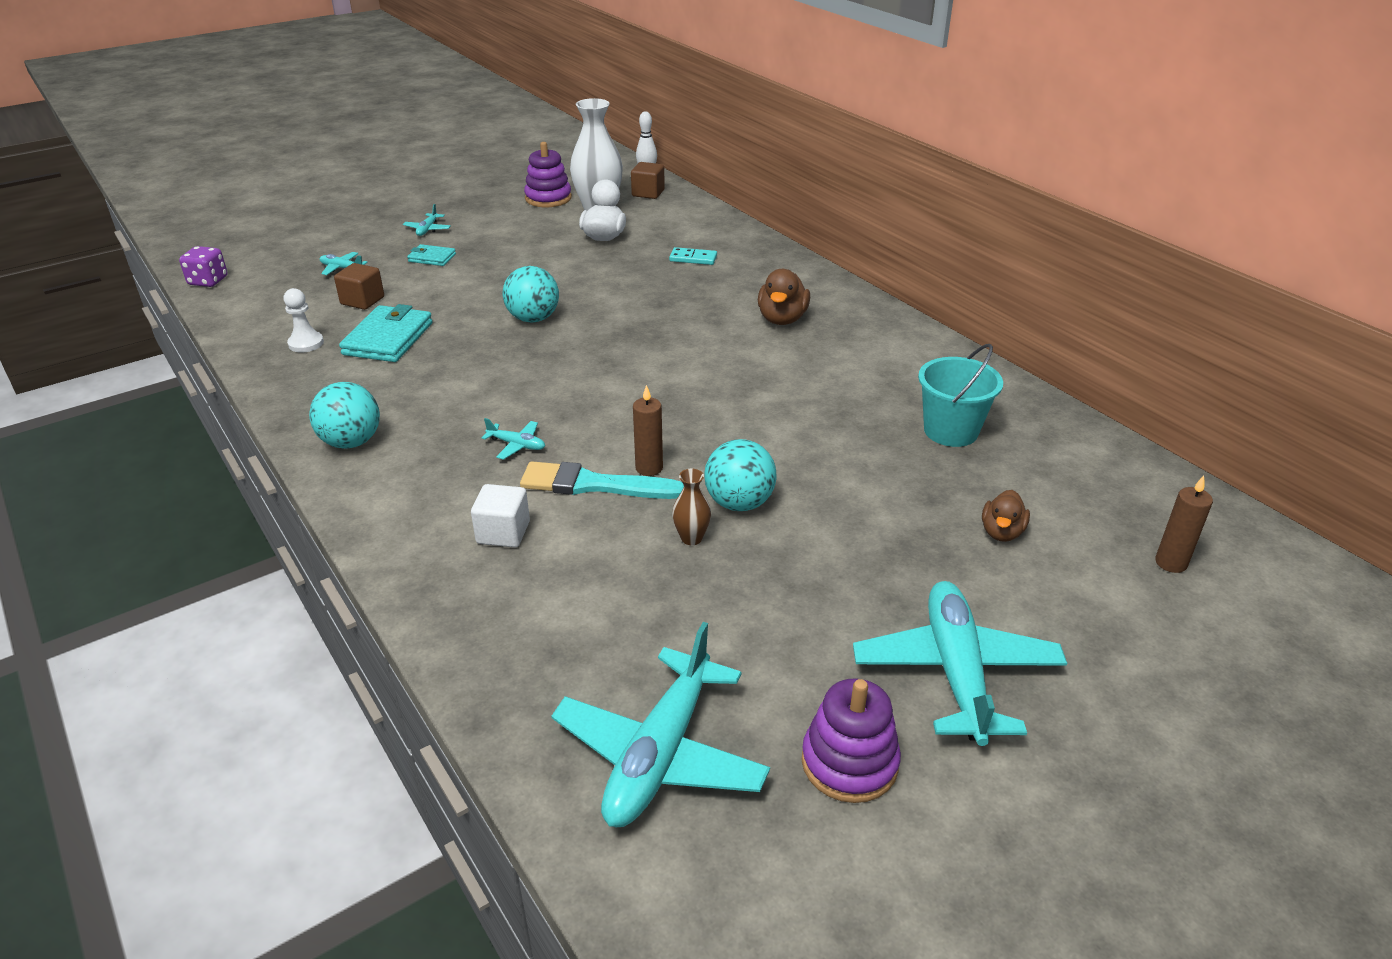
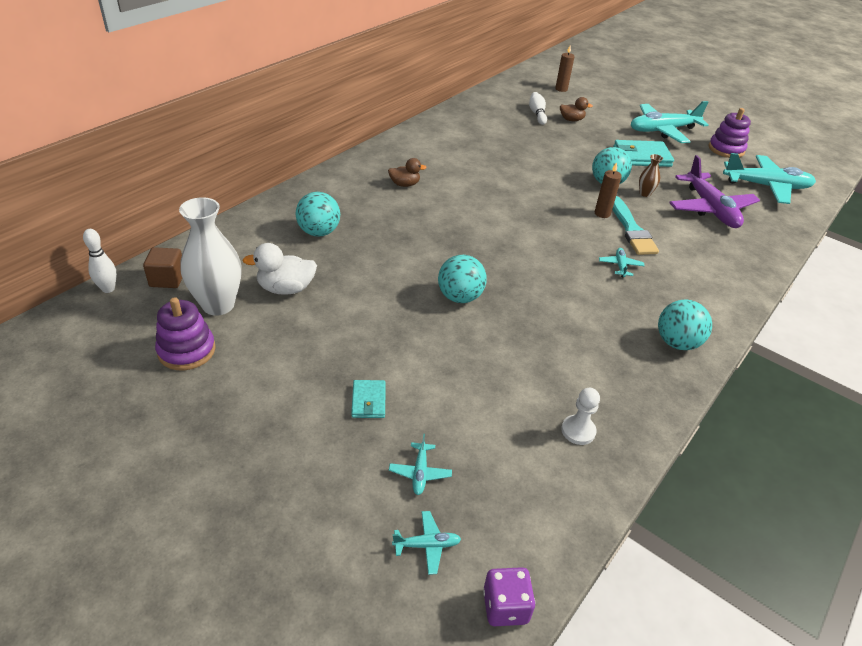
camera: 110 degrees left, 5 degrees up
(362, 301) = (482, 422): brown cube -> none
(388, 339) = (538, 375): turquoise wallet -> turquoise wallet (641, 157)
(427, 229) = (295, 431): turquoise plane -> turquoise plane (427, 545)
(503, 533) = (695, 252): white cube -> none
(611, 608) = (710, 209): none -> purple plane
(693, 258) = (319, 232): turquoise domino -> turquoise ball
(782, 319) = (405, 184): brown duck -> brown duck, size x0.66
(951, 431) = (500, 130): turquoise bucket -> none
(1025, 491) = (537, 114): none -> white bowling pin

